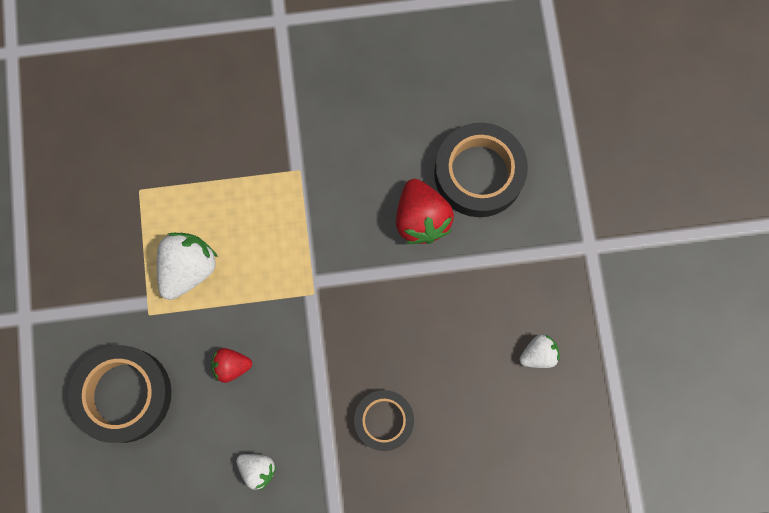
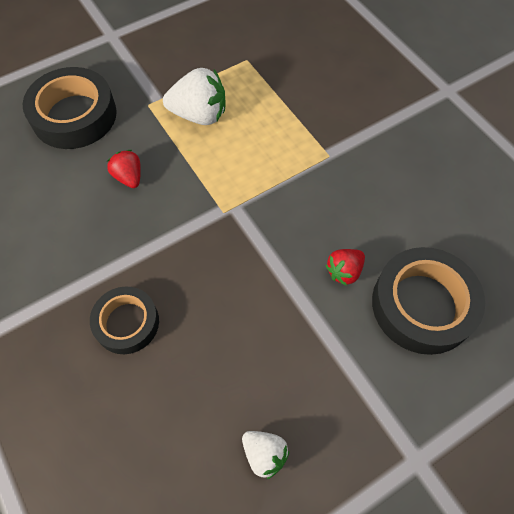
camera: 65 degrees right, 15 degrees down
(258, 469) = (41, 234): white strawberry -> none
(421, 219) = (344, 271): red strawberry -> red strawberry, size x0.58

